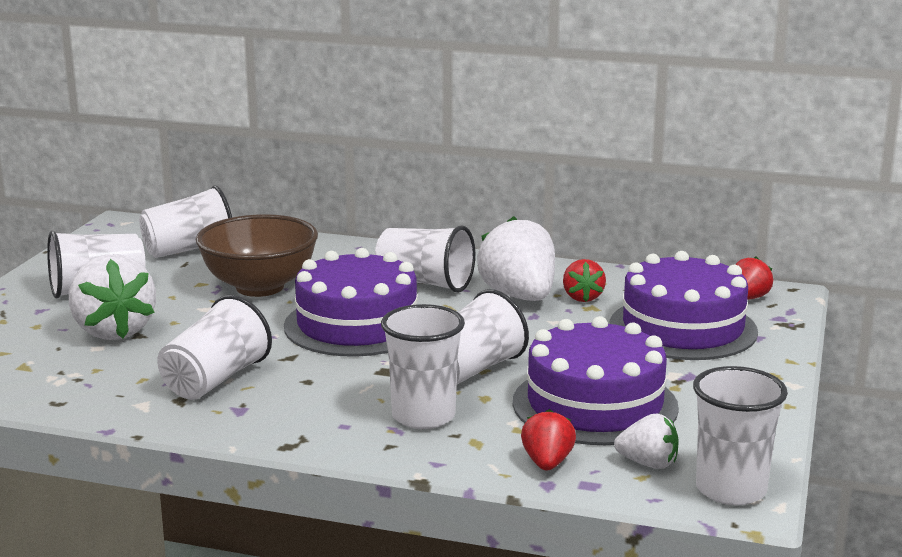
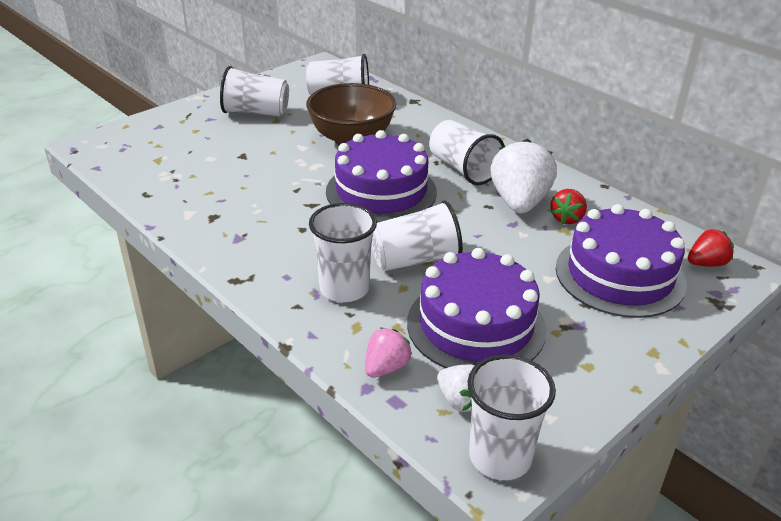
camera: 30 degrees right, 15 degrees up
(113, 331) = (231, 148): white strawberry -> none
(215, 380) = (248, 208): white cup -> none
(547, 463) = (386, 367): red strawberry -> pink strawberry

